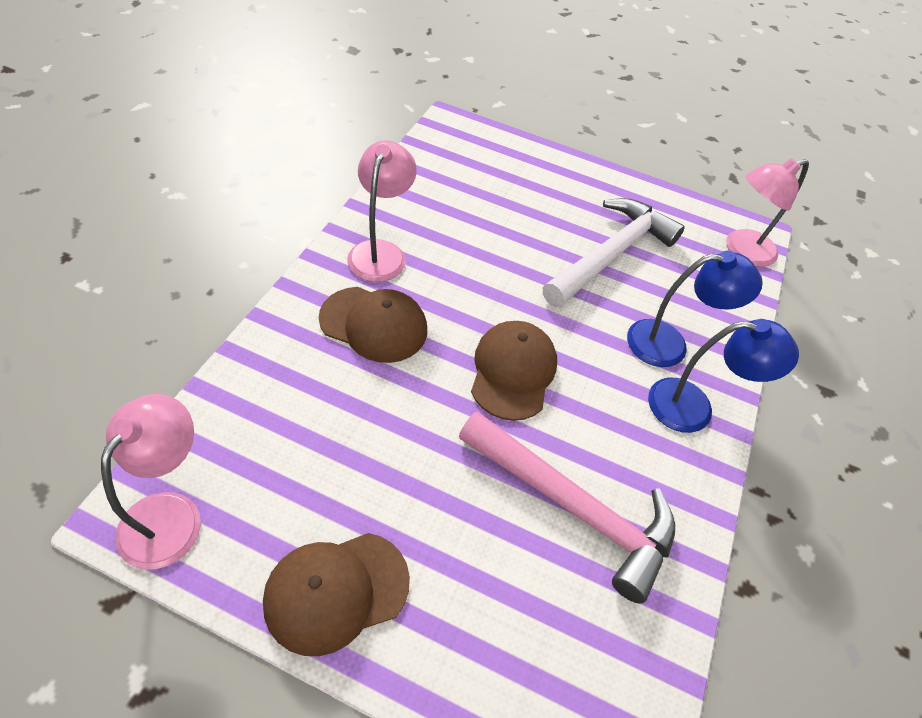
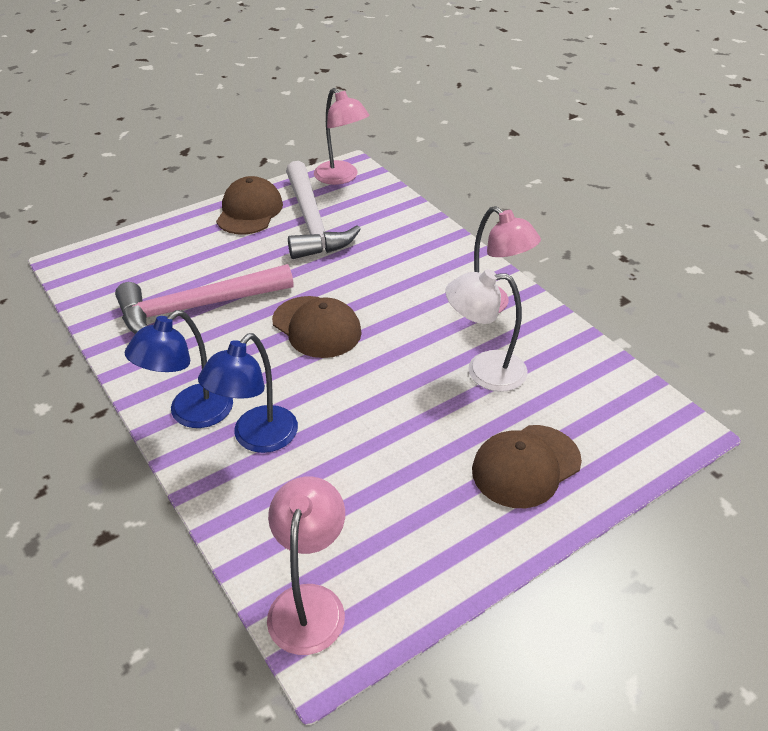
camera: 130 degrees right, 10 degrees down
(374, 324) = (415, 277): brown cap -> brown cap (526, 466)
(474, 232) = (484, 371): none -> white lamp
(610, 254) = (390, 461): white hammer -> white hammer (312, 222)

